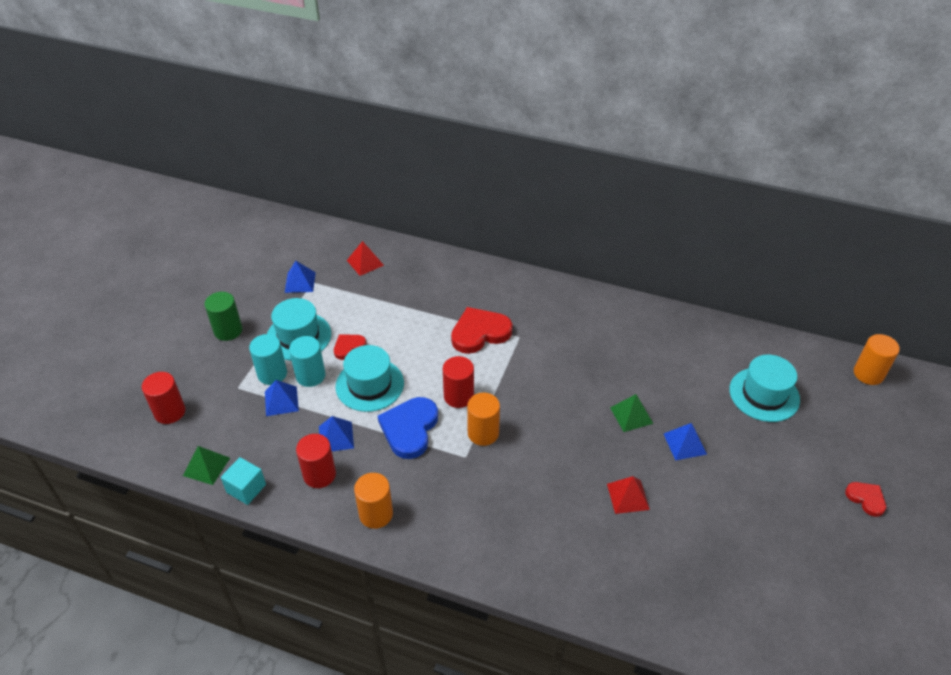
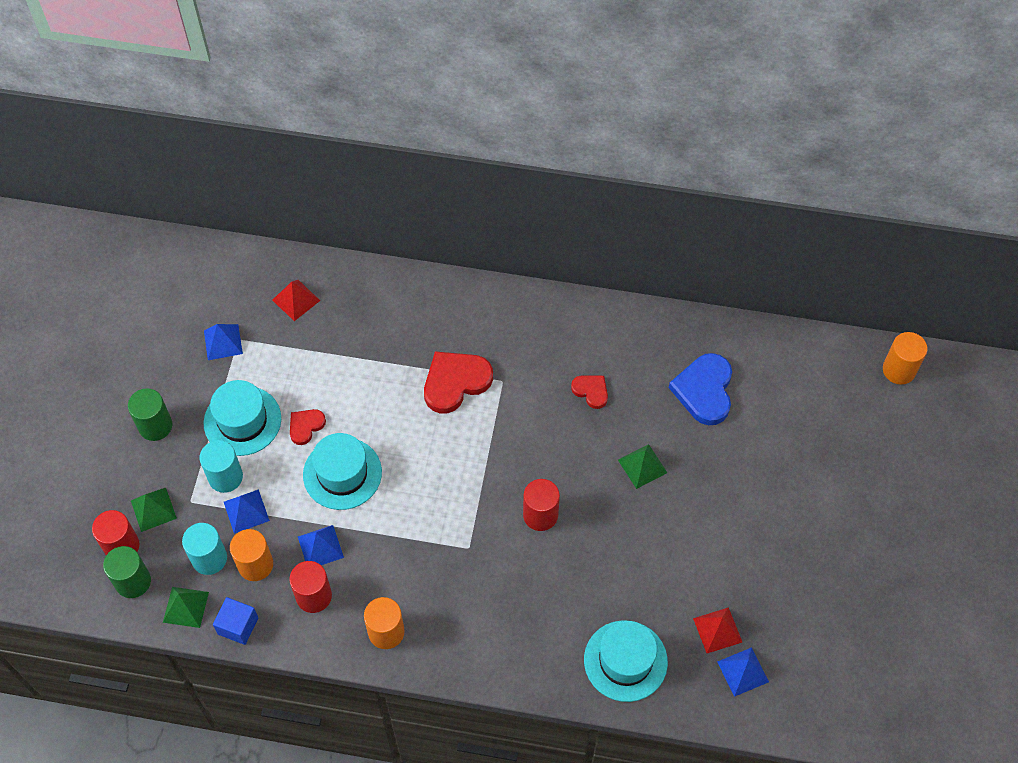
camera: 10 degrees left, 15 degrees up
(169, 440) = (133, 581): none -> green cylinder
(205, 389) = (153, 509): none -> green pyramid
(246, 488) = (238, 626): turquoise cube -> blue cube
(310, 375) = (271, 472): turquoise cylinder -> turquoise cylinder (209, 558)
(409, 429) = (400, 523): blue heart -> blue heart (704, 391)
(458, 396) = (447, 472): red cylinder -> red cylinder (540, 515)
(483, 433) = (483, 515): orange cylinder -> orange cylinder (255, 565)
(628, 496) = (649, 567): red pyramid -> red pyramid (717, 630)
(685, 443) = (703, 493): blue pyramid -> blue pyramid (743, 671)
(764, 394) = (785, 416): turquoise hat -> turquoise hat (625, 661)
(866, 499) = (895, 528): red heart -> red heart (591, 391)

